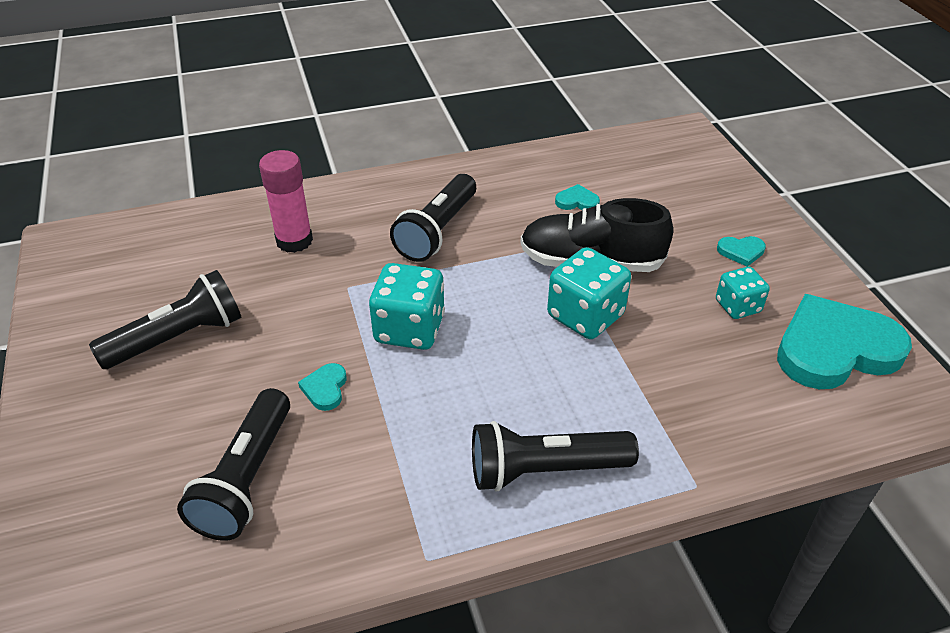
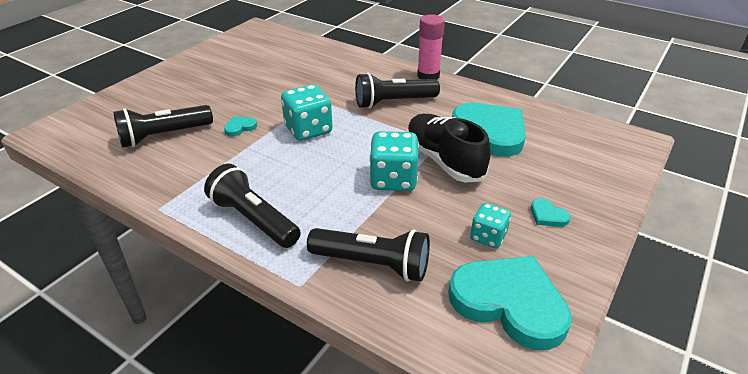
camera: 50 degrees right, 5 degrees down
(178, 338) = (229, 78): black flashlight -> black flashlight (373, 264)
(294, 241) = (328, 71): pink glue stick -> pink glue stick (428, 76)
(577, 201) = (491, 132): turquoise heart -> turquoise heart, size x2.49

